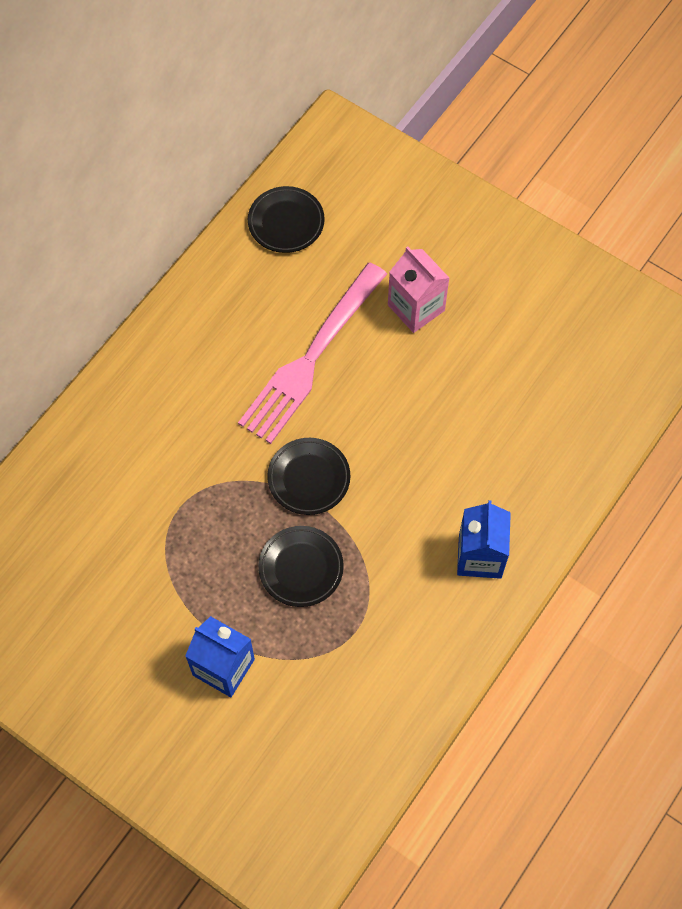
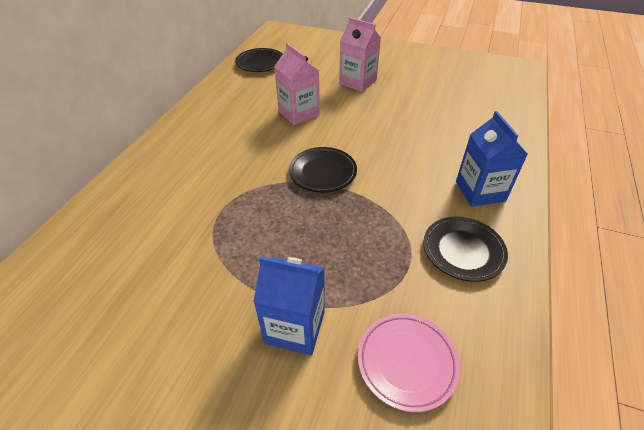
camera: 15 degrees left, 20 degrees down
(301, 568) = (340, 229): black plate -> black plate (463, 251)
(310, 725) = (406, 362): none -> pink plate
(311, 358) = (299, 113): pink fork -> pink carton

